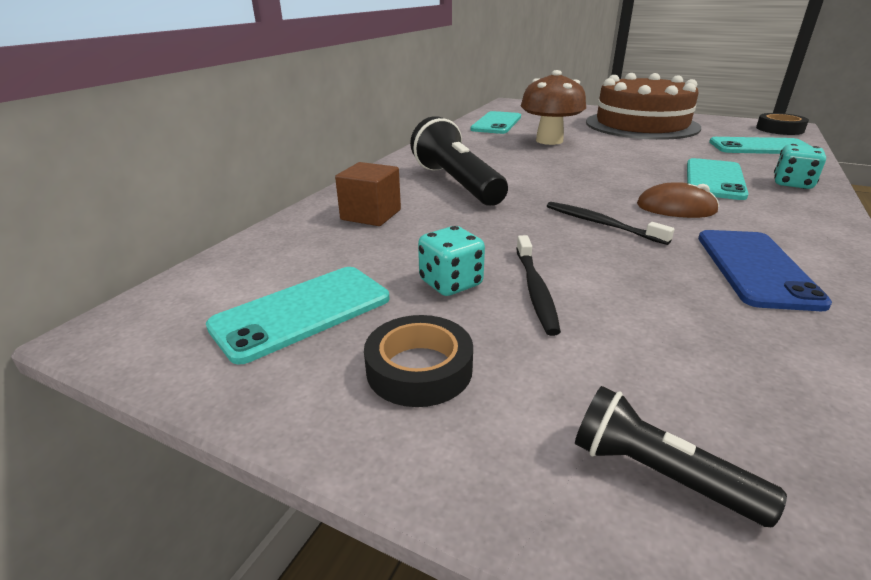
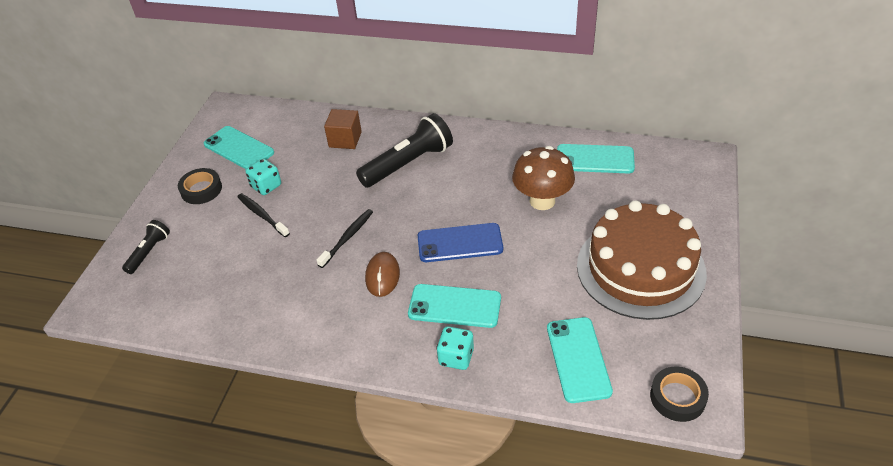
camera: 80 degrees right, 15 degrees up
(535, 289) = (262, 215): black toothbrush -> black toothbrush turned 60 degrees clockwise
(756, 268) = (292, 302): blue phone -> blue phone (460, 243)

